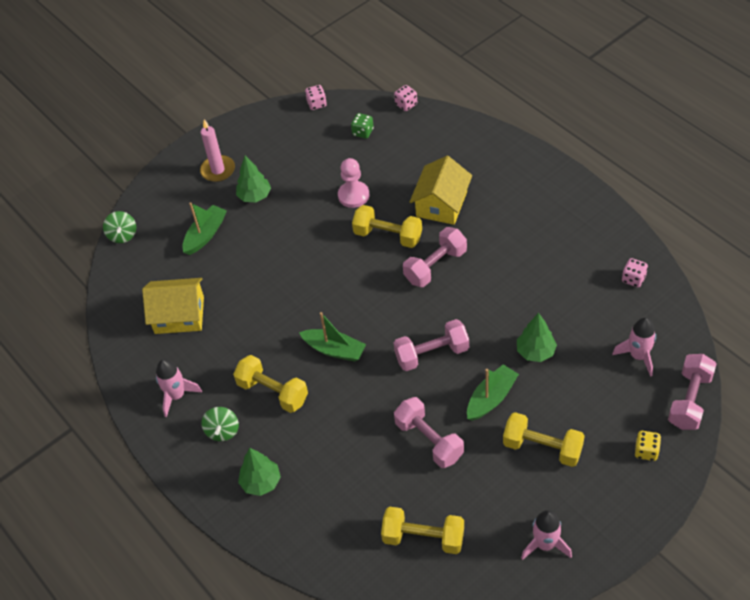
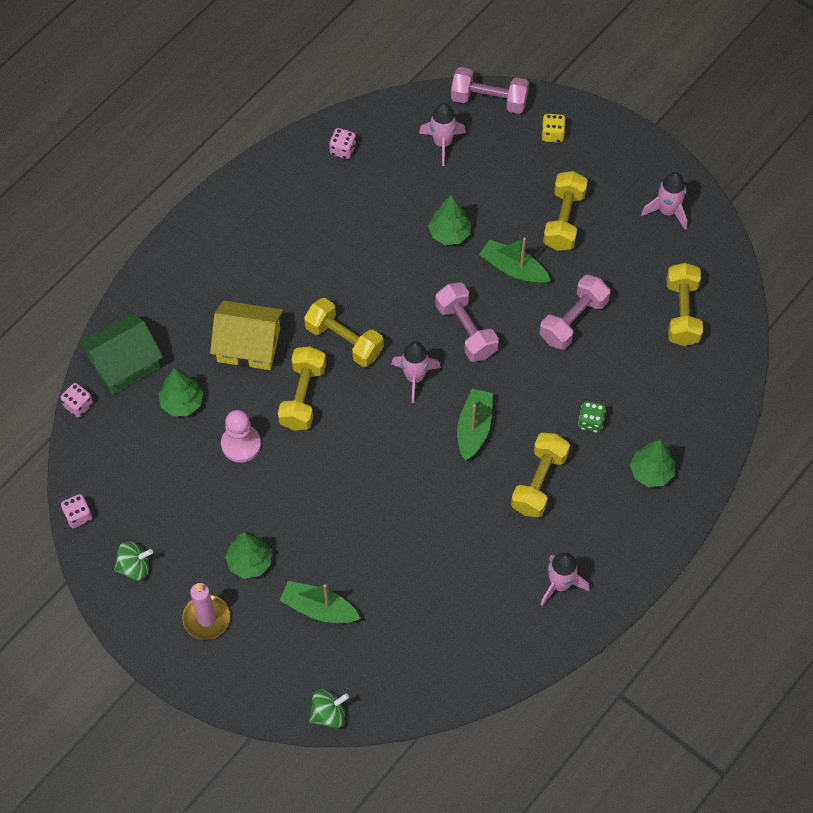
camera: 105 degrees left, 10 degrees up
(179, 315) = (447, 610): yellow house -> none
(222, 431) = (597, 524): green spinning top -> green spinning top (134, 567)
(363, 132) = (130, 450): green dice -> green dice (590, 422)
(391, 312) = (415, 377): none -> pink rocket
(397, 162) = (182, 402): none -> green tree
(435, 266) = (344, 340): pink dumbbell -> yellow dumbbell
(438, 130) = (124, 363): none -> green house

